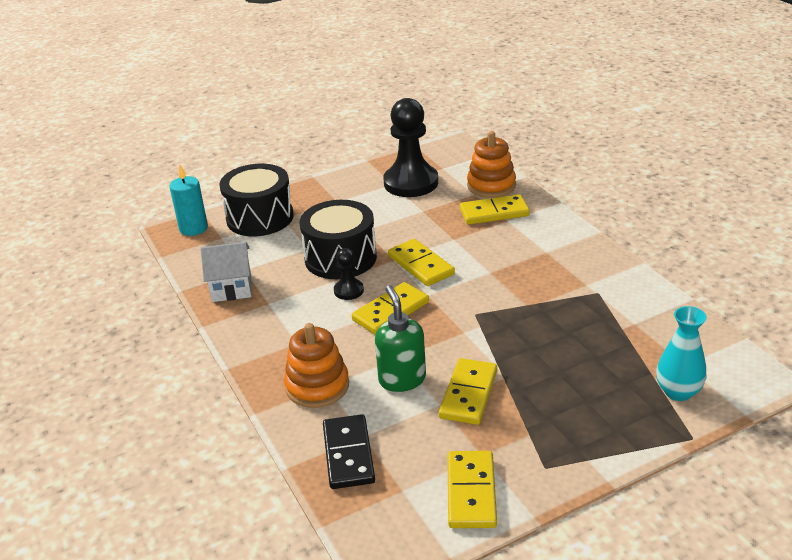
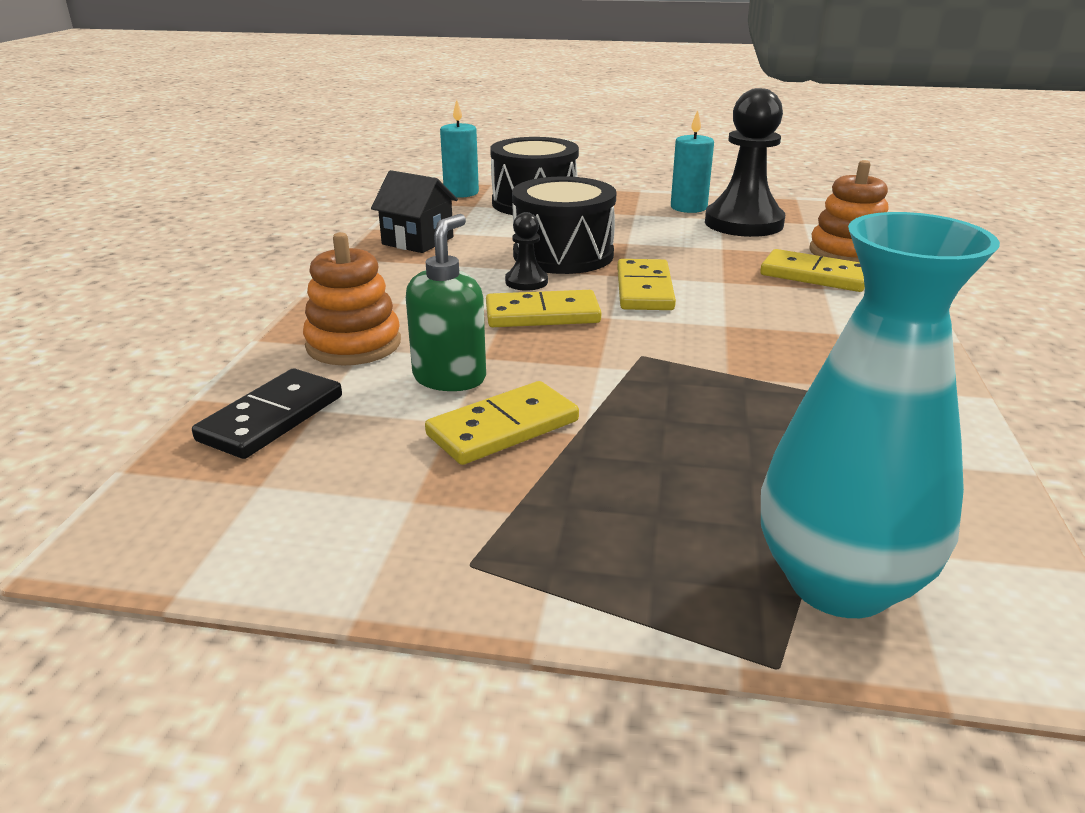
camera: 35 degrees right, 5 degrees down
(231, 288) = (417, 241): white house -> black house
(363, 181) = (688, 207): none -> turquoise candle
(471, 492) = (328, 535): yellow domino -> none
(678, 392) = (839, 583): turquoise vase -> turquoise vase, size x1.72

